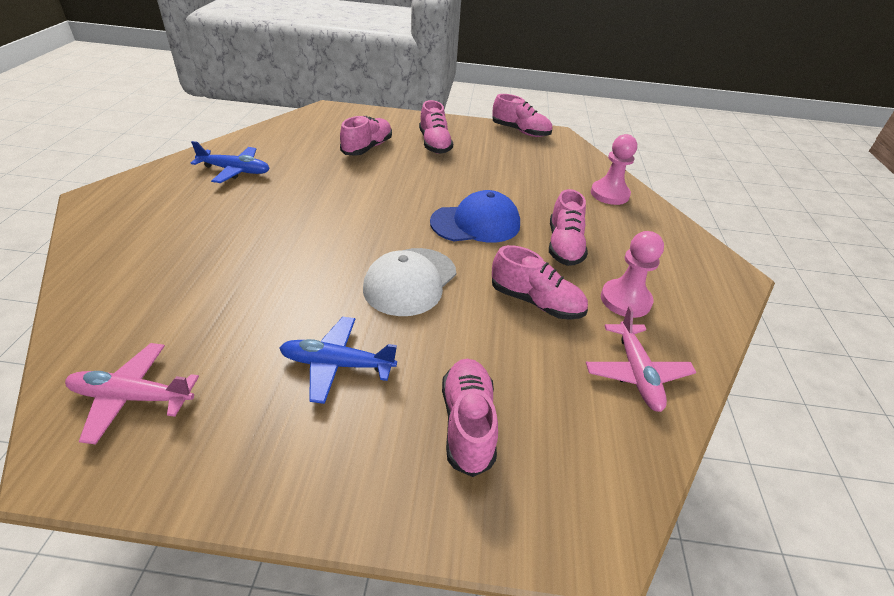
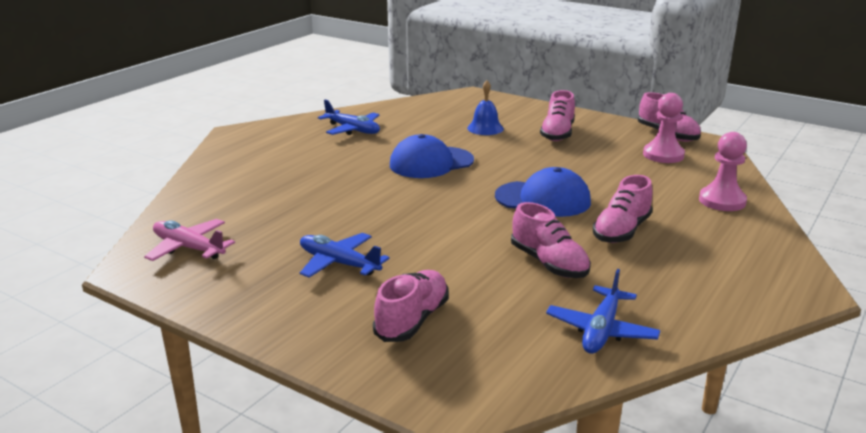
camera: 30 degrees right, 15 degrees down
(344, 199) = (431, 163): none -> blue cap
(367, 148) = (485, 128): pink shoe -> blue bell
(410, 281) = (442, 227): white cap -> none
(625, 300) = (647, 281): pink pawn -> pink pawn (663, 155)
(636, 373) = (601, 330): pink plane -> blue plane

